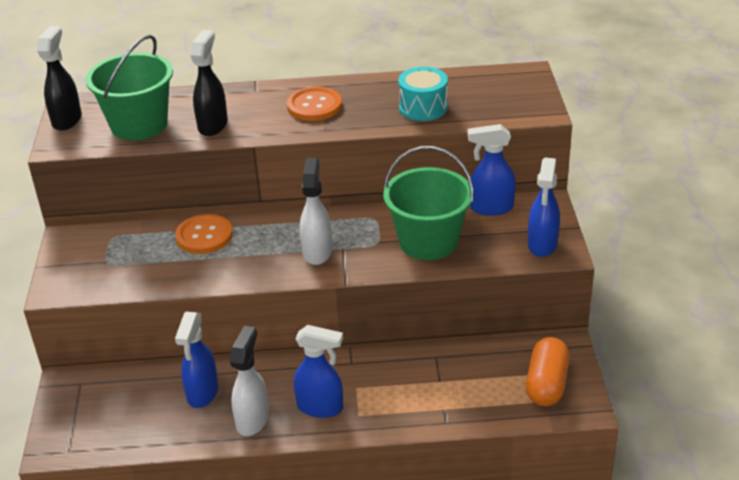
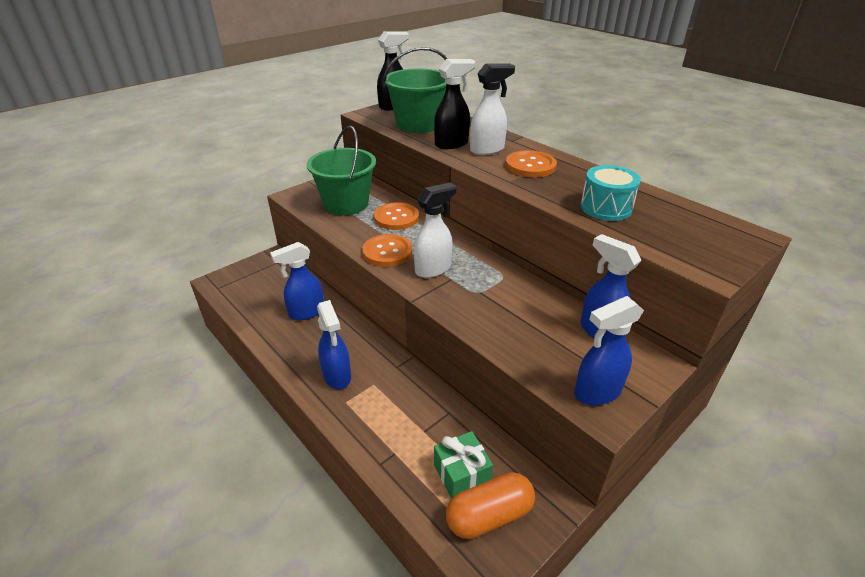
camera: 50 degrees right, 0 degrees up
(252, 419) = (299, 348): white spray bottle -> white spray bottle (487, 150)
(256, 267) = (387, 252): none -> orange button
(428, 241) = (511, 317): green bucket -> green bucket (346, 204)
(500, 380) = (461, 474): none -> green gift

